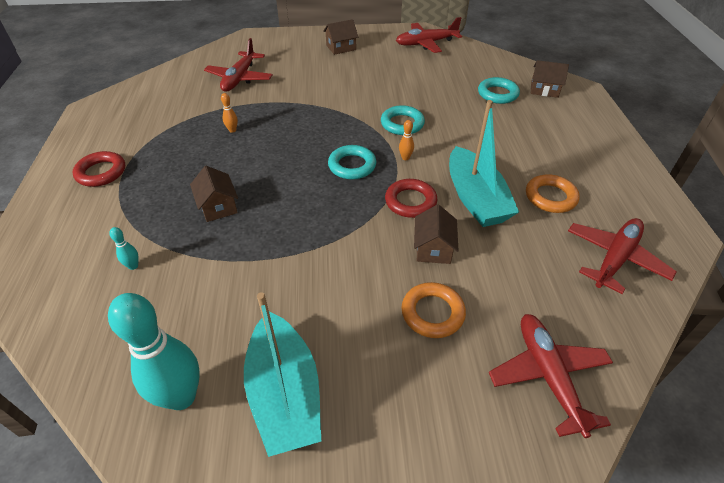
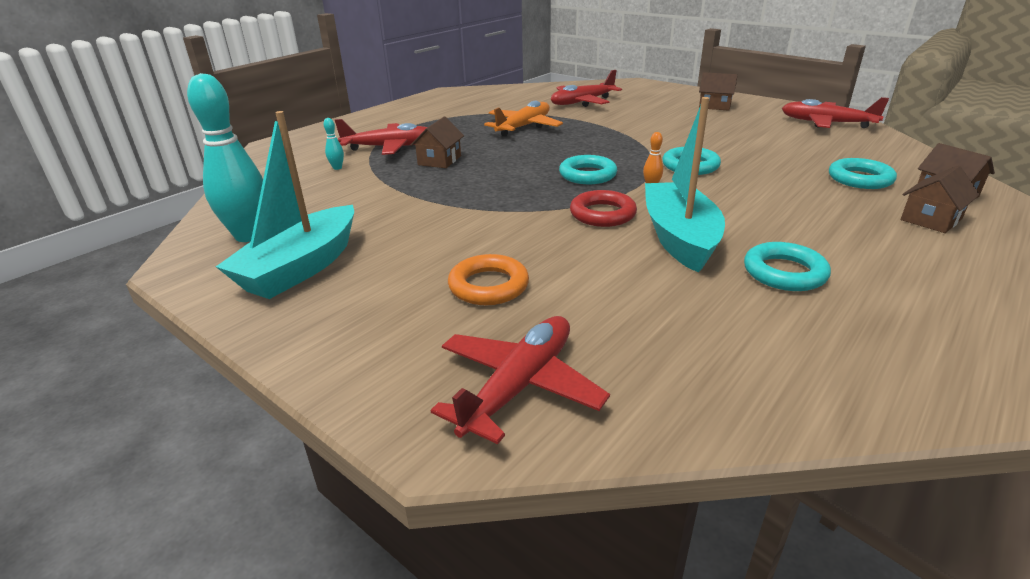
camera: 45 degrees right, 15 degrees down
(101, 172) = (399, 121): red ring -> none
(232, 130) = (524, 127): orange bowling pin -> orange plane
(433, 248) = (568, 250): brown house -> brown house (931, 219)
(475, 199) = (679, 238): turquoise boat -> turquoise boat turned 150 degrees clockwise
(550, 197) = (784, 273): orange ring -> turquoise ring
(615, 258) = (788, 355): red plane -> red plane (390, 147)

